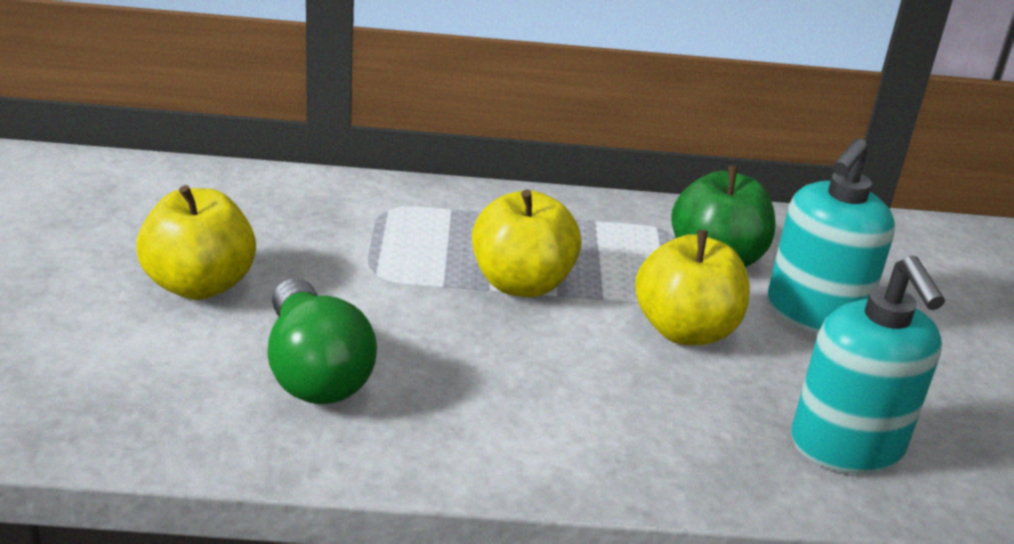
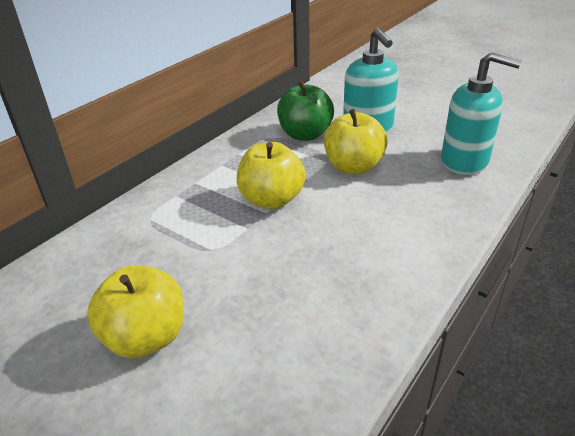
camera: 50 degrees left, 5 degrees up
(314, 371) = (287, 314): green light bulb -> none

